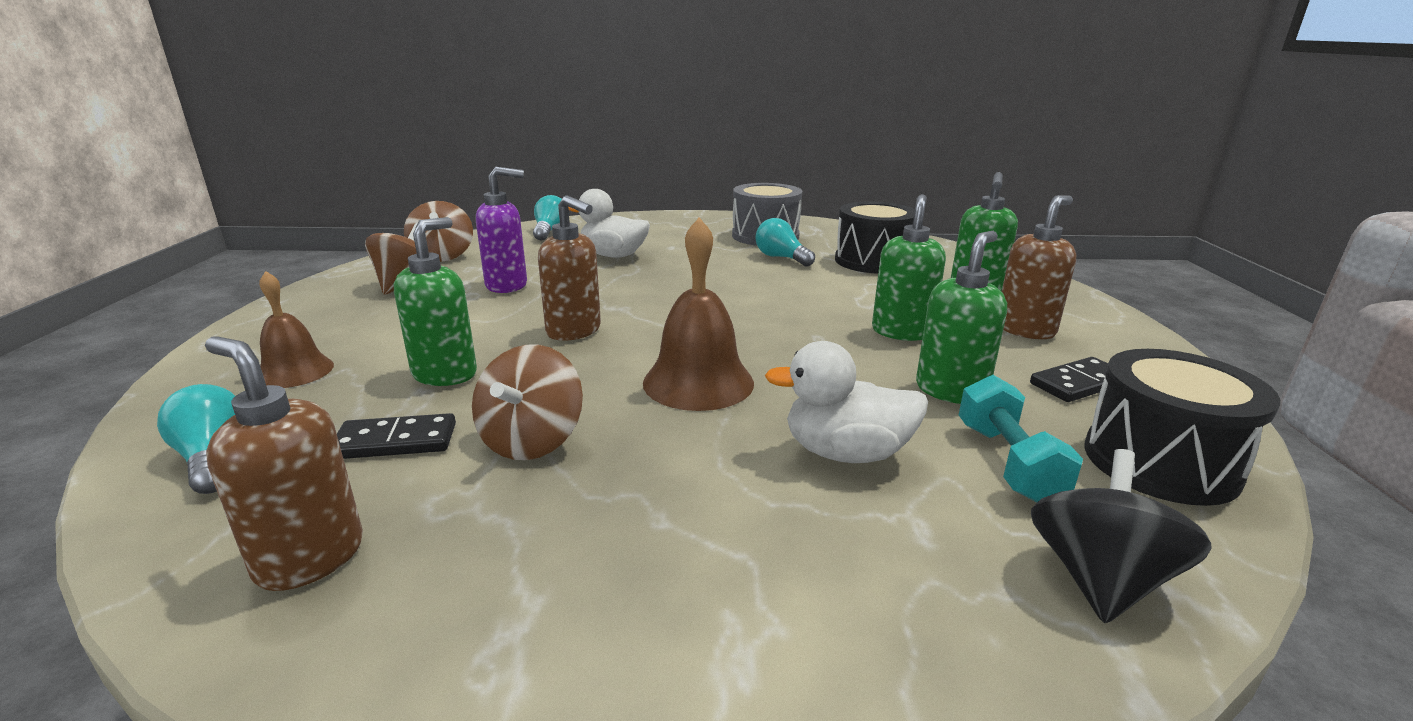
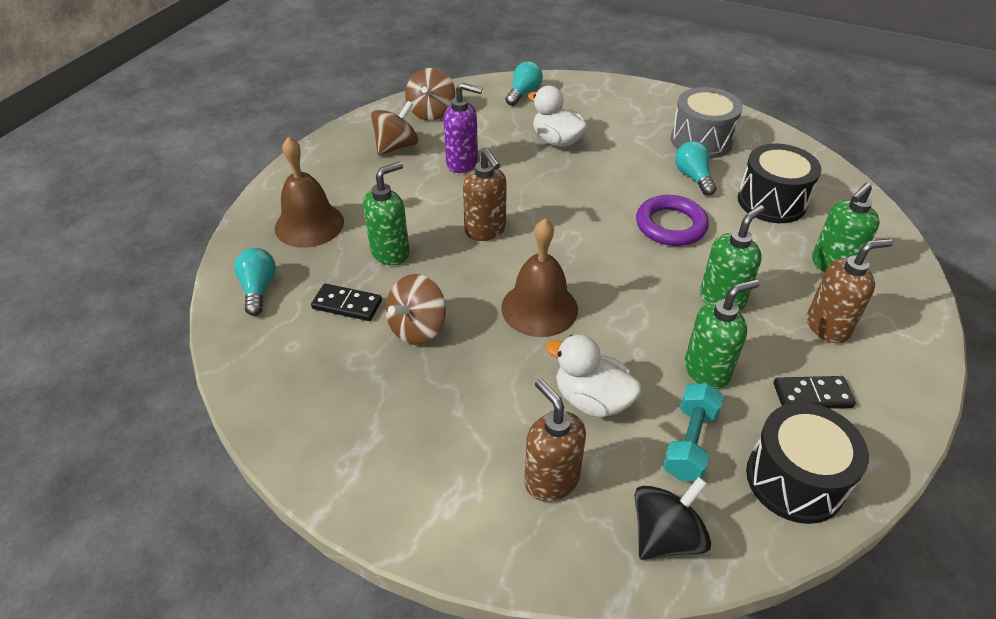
camera: 25 degrees right, 20 degrees up
(294, 371) = (309, 224): brown bell -> brown bell, size x1.55
(310, 558) = (289, 374): brown soap dispenser -> brown soap dispenser (551, 480)
(791, 291) = (670, 225): none -> purple ring

